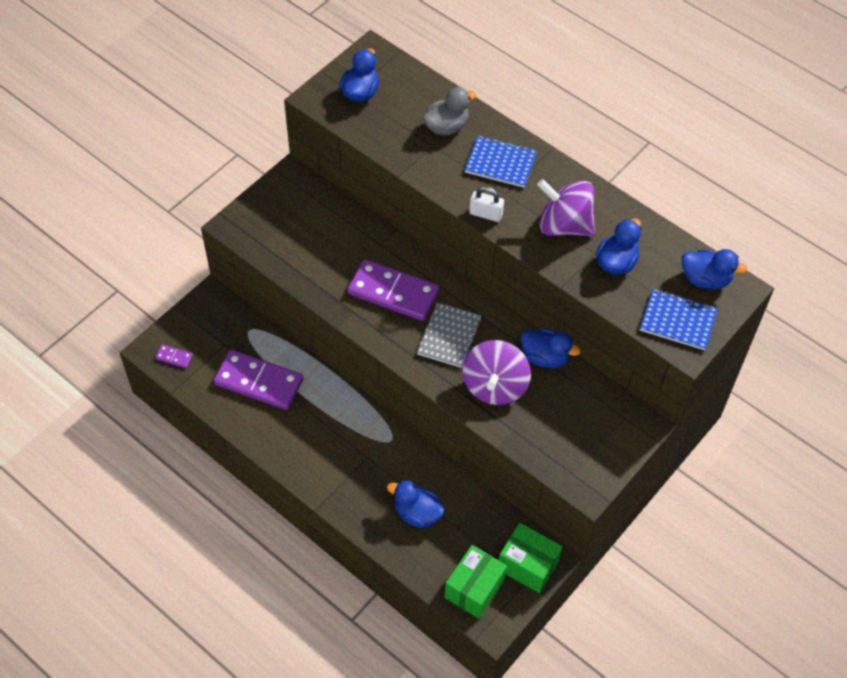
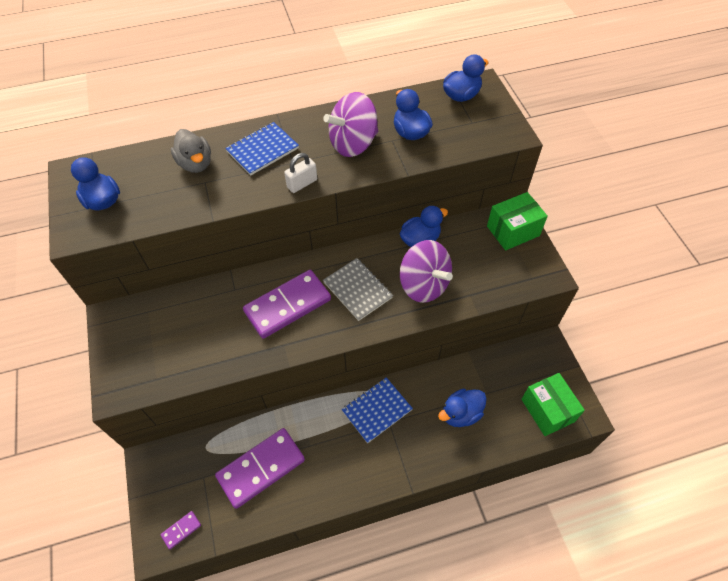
camera: 55 degrees left, 0 degrees up
(446, 127) = (196, 164): grey duck -> grey duck turned 150 degrees clockwise
(528, 565) = (546, 363): green box -> green box (513, 231)
(678, 321) = (486, 127): blue notebook -> blue notebook (377, 410)

